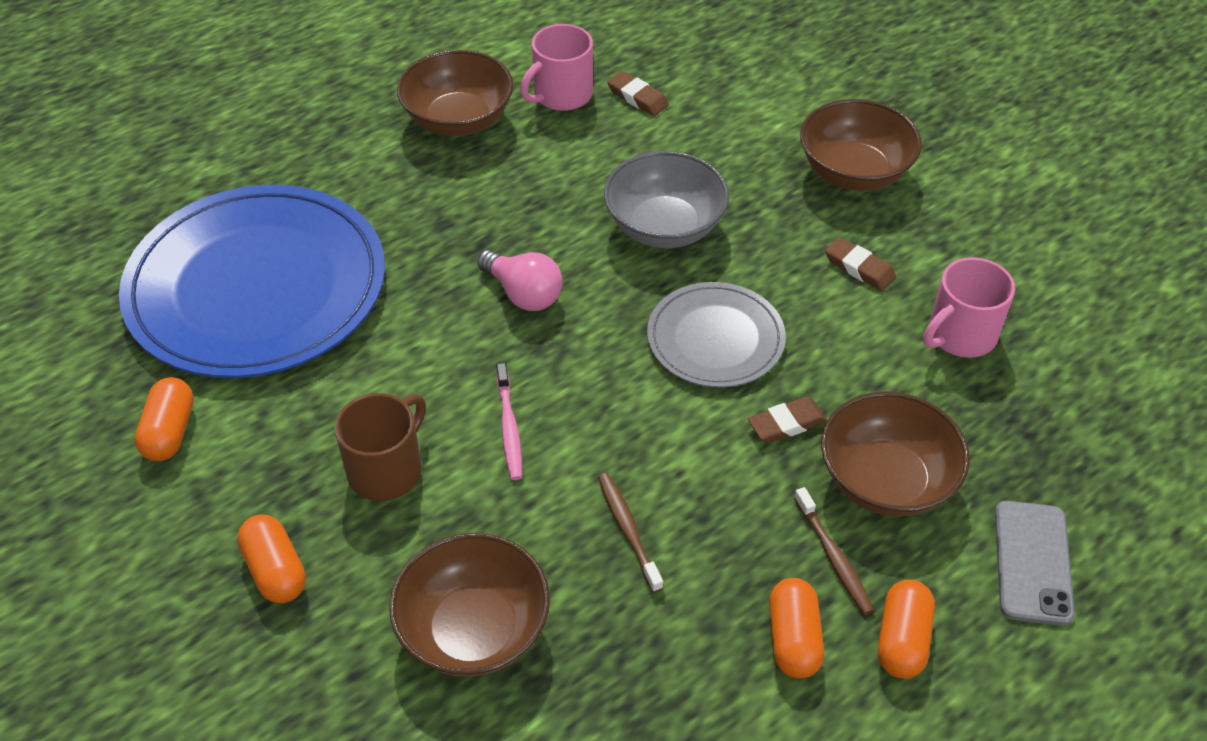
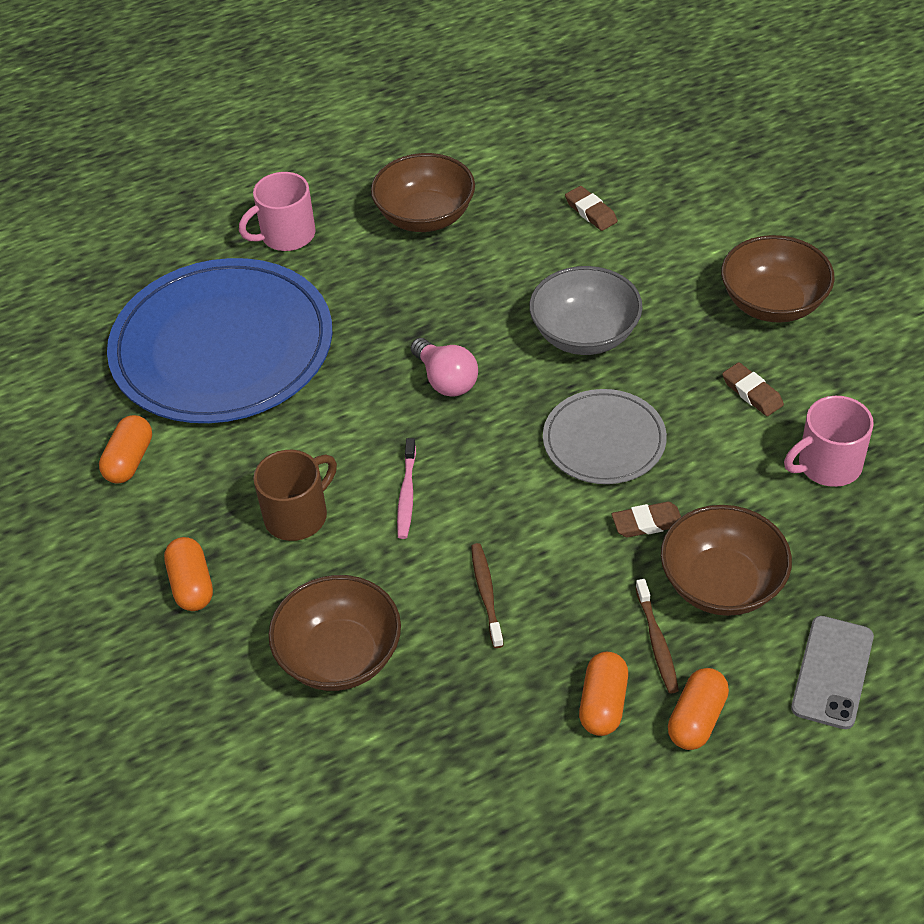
camera: 15 degrees right, 0 degrees up
(561, 95) = (522, 202): pink mug -> pink mug (286, 235)

